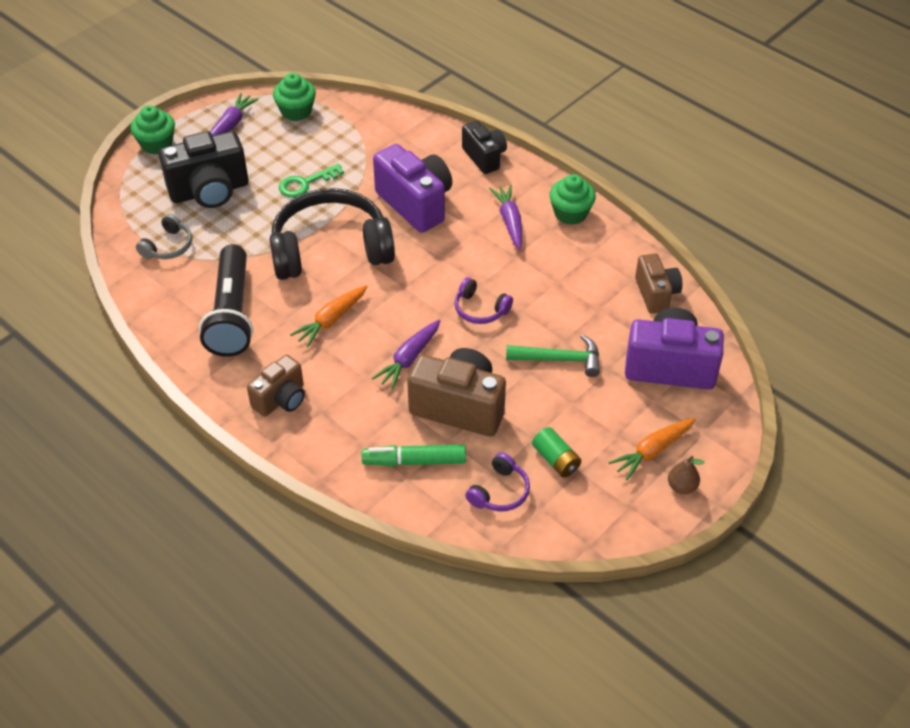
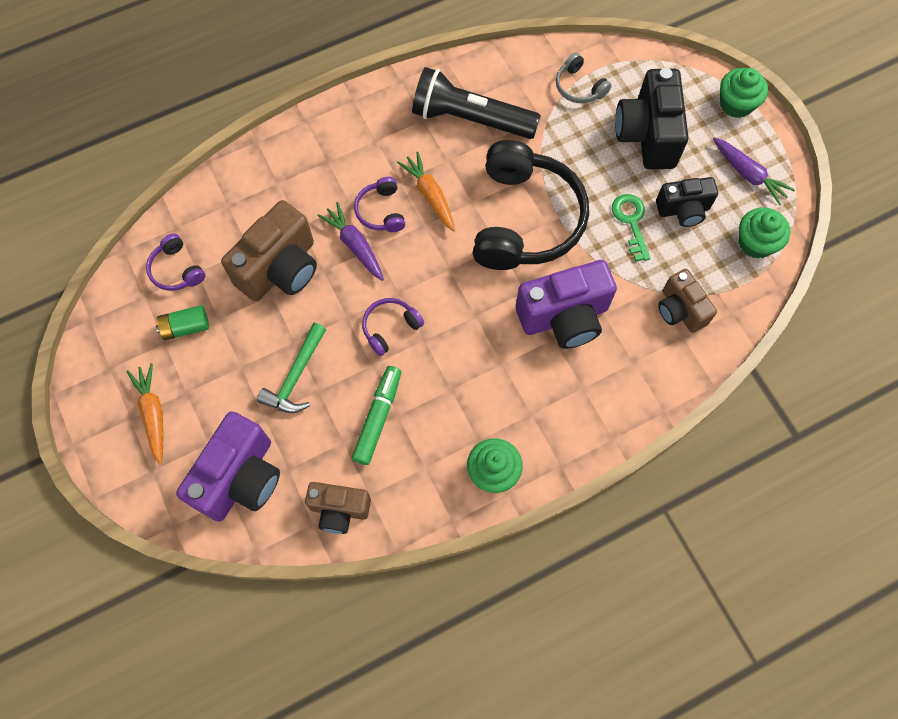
camera: 110 degrees right, 20 degrees up
(281, 399) = (353, 134): brown camera -> brown camera (680, 310)
(363, 351) = (381, 211): none -> purple headphones
(414, 461) = (240, 215): green marker -> green marker (378, 418)
(484, 157) = (617, 413): black camera -> black camera (683, 210)
(509, 221) = (503, 402): purple carrot -> none
(682, 486) = (104, 422): brown pear -> none

